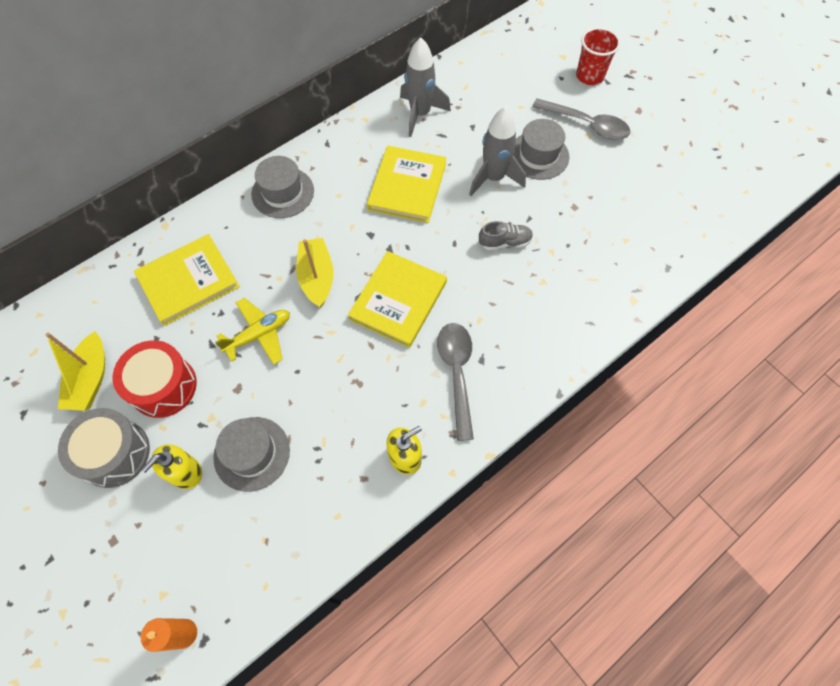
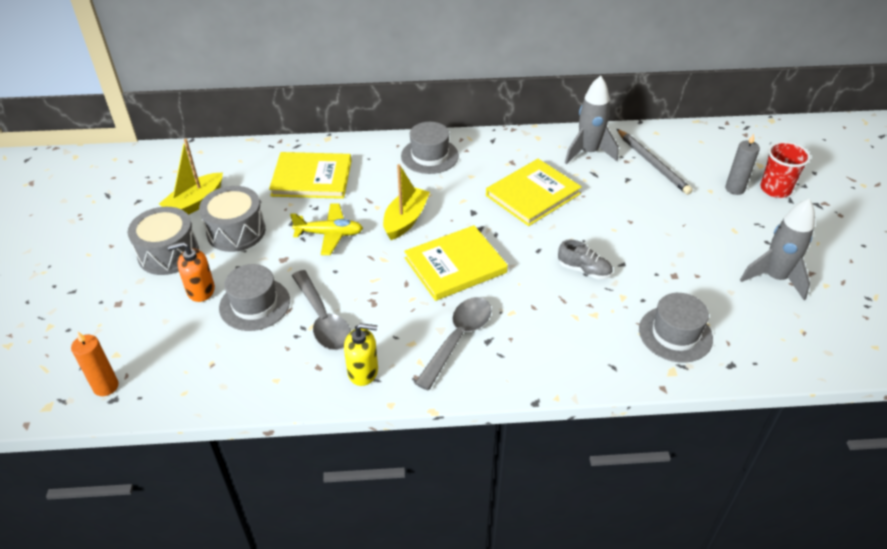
camera: 35 degrees right, 20 degrees down
(163, 386) = (236, 231): red drum -> grey drum
(185, 472) = (200, 290): yellow soap dispenser -> orange soap dispenser
(480, 98) = (652, 163): none -> grey pencil
(493, 178) = (615, 222): grey rocket -> grey rocket (774, 278)
(538, 155) = (672, 224): grey hat -> grey hat (675, 334)
(560, 92) = (734, 189): none -> grey candle
(586, 124) = (740, 222): grey spoon -> grey spoon (323, 319)

